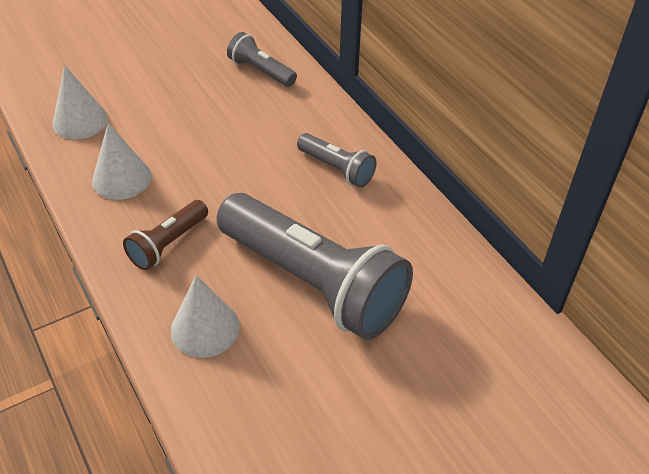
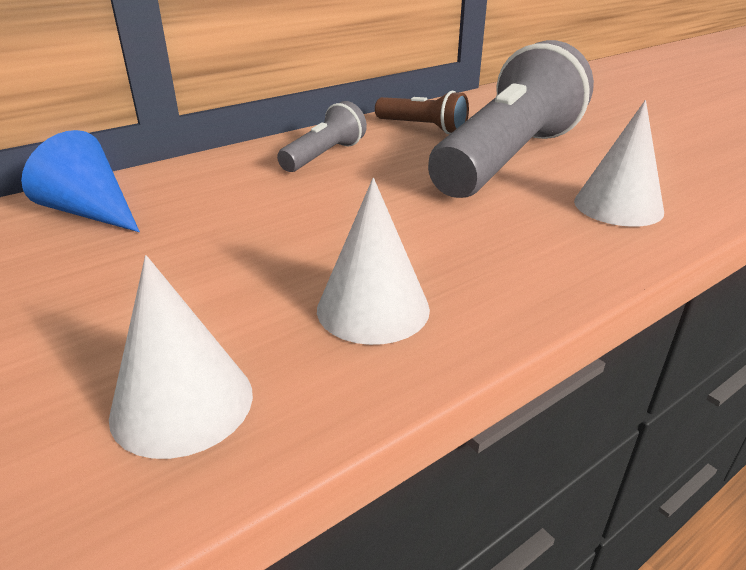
camera: 95 degrees left, 15 degrees down
(168, 244) = (502, 244): brown flashlight -> brown flashlight (423, 127)
(261, 71) = (91, 212): grey flashlight -> blue cone

